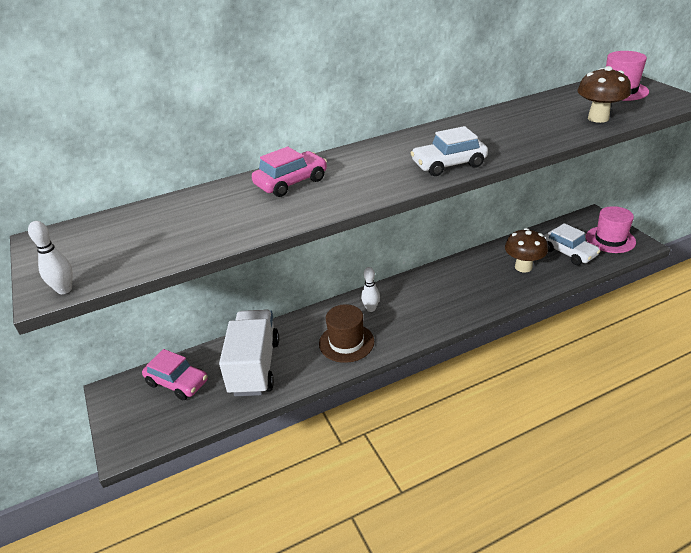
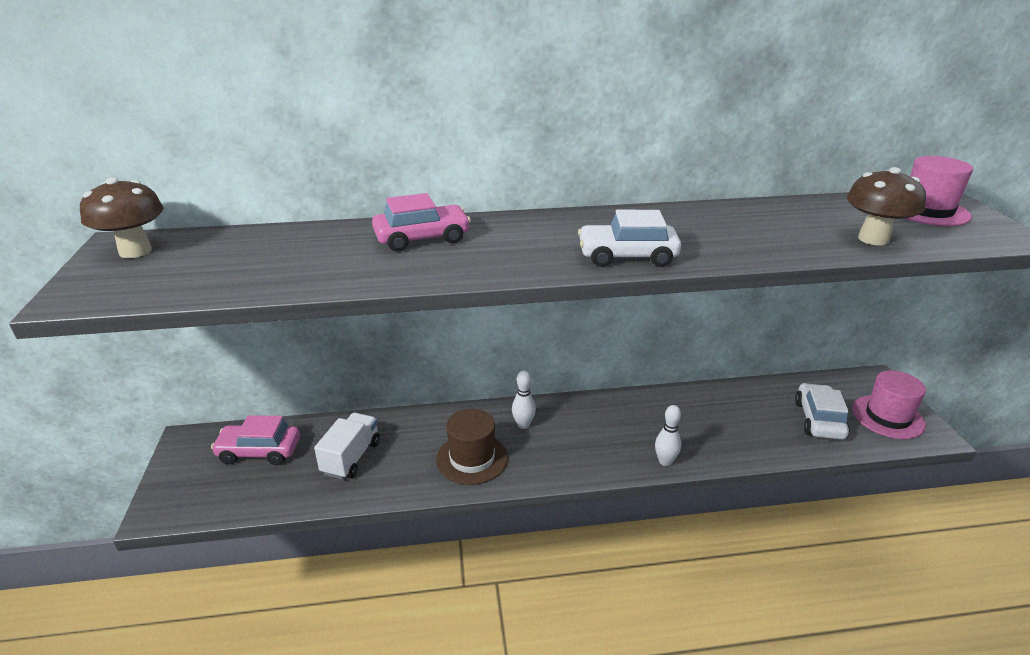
camera: 15 degrees right, 5 degrees down
(64, 290) = (88, 300): white bowling pin -> white bowling pin (665, 461)
(177, 382) = (259, 451): pink car -> pink car turned 135 degrees clockwise
(254, 367) = (351, 458): white truck -> white truck, size x0.62
(523, 267) = (746, 423): brown mushroom -> brown mushroom (135, 251)
(568, 253) = (819, 420): white car -> white car turned 150 degrees counterclockwise

